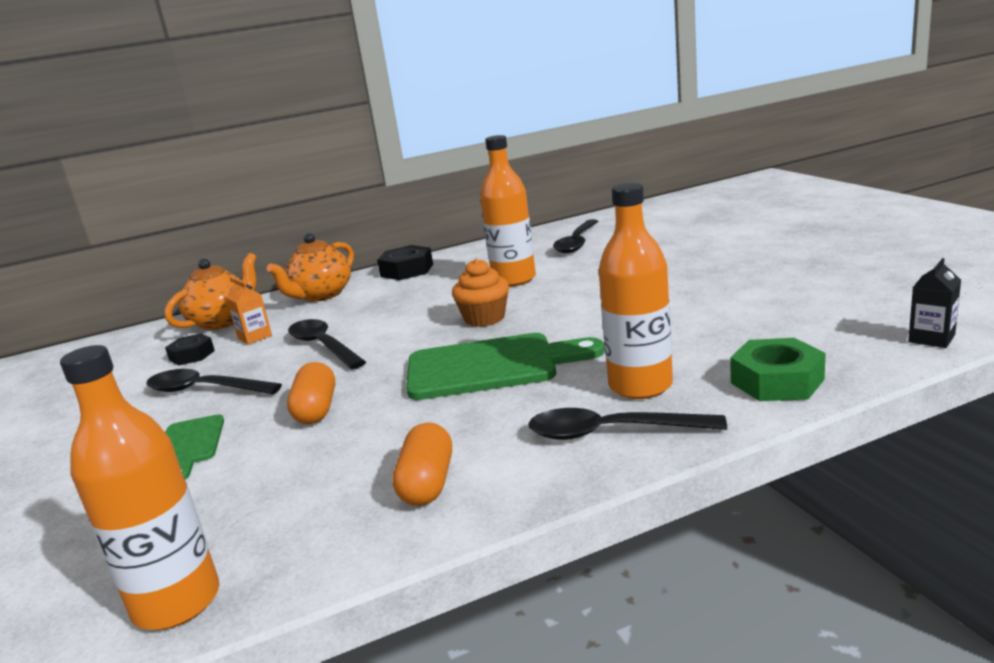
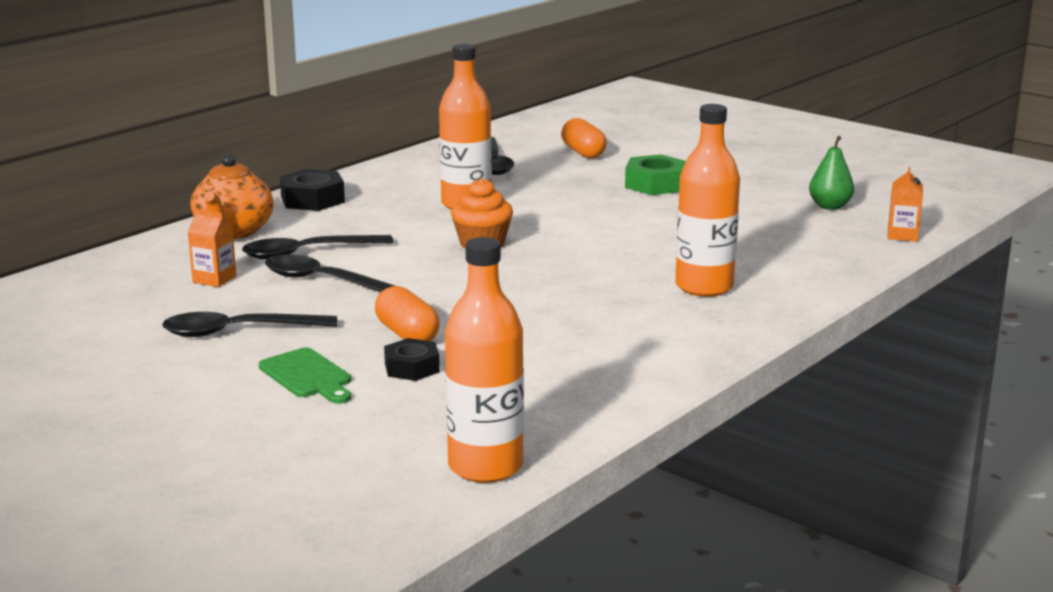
camera: 30 degrees left, 0 degrees up
(192, 355) = (157, 303): black nut -> black nut (412, 367)
(223, 321) = (135, 266): orange teapot -> none
(427, 483) = (599, 371): orange capsule -> orange capsule (583, 152)
(491, 366) = (545, 284): green cutting board -> none
(611, 432) = (715, 321): black spoon -> black spoon (307, 253)
(777, 381) = (811, 274): green nut -> green nut (655, 184)
(865, 297) = (830, 206): none -> green pear
(931, 338) = (902, 235): black carton -> orange carton

